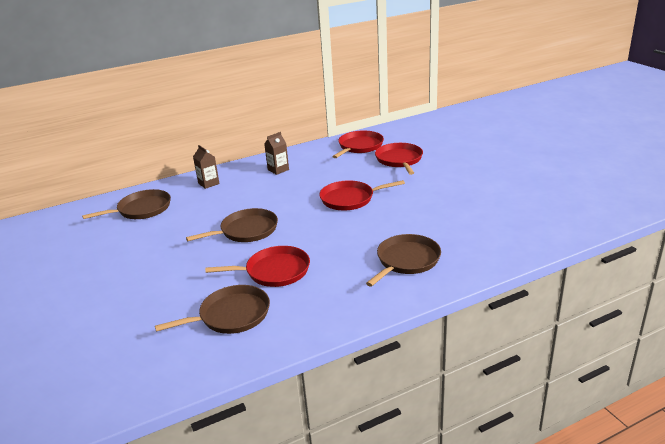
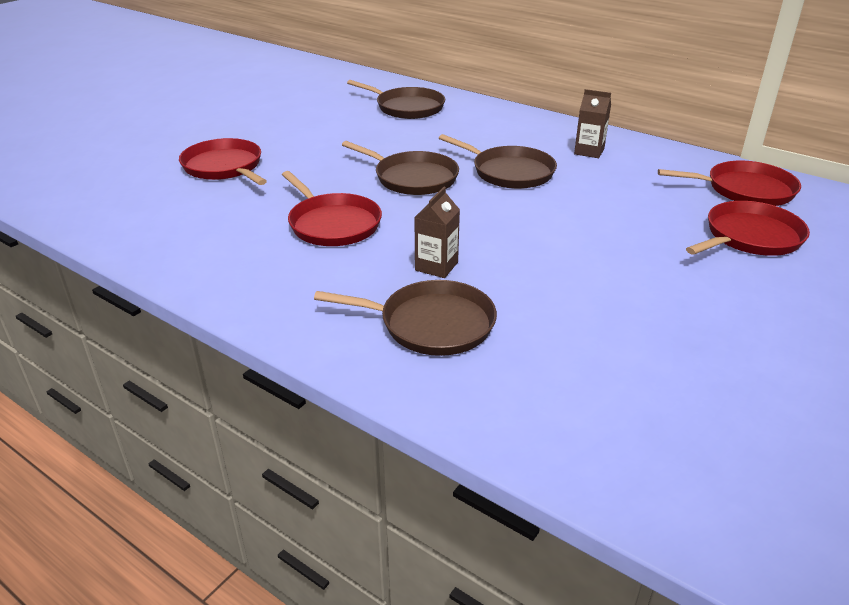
camera: 60 degrees right, 5 degrees up
(208, 183) = (502, 122): brown carton -> brown carton (436, 266)
(231, 315) = (225, 224): brown pan -> brown pan (509, 172)
(350, 199) = (567, 227): red pan -> red pan (224, 167)

